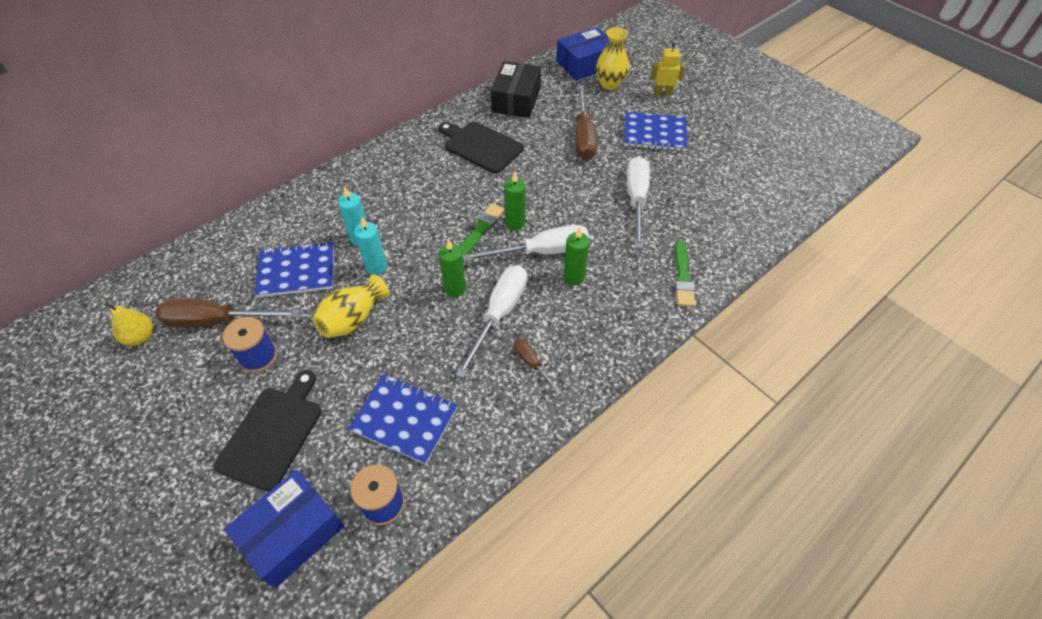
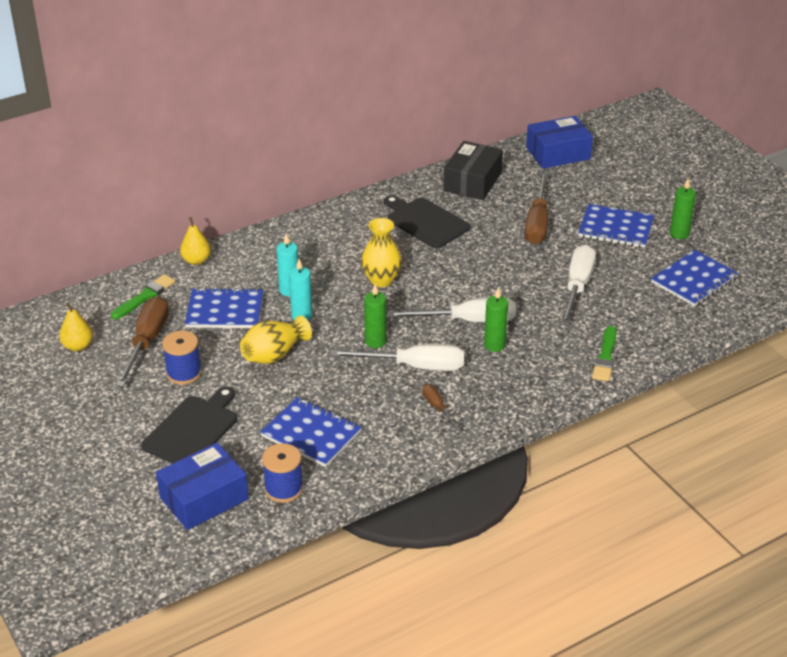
camera: 10 degrees right, 15 degrees down
(216, 321) = (147, 342): brown screwdriver -> brown screwdriver turned 90 degrees clockwise
(263, 215) = (196, 260): none -> yellow pear
(480, 230) = (410, 296): green brush -> green brush (144, 297)
(499, 314) = (414, 366): white screwdriver -> white screwdriver turned 60 degrees clockwise
(515, 223) = (446, 294): green candle -> green candle (679, 234)
(610, 84) = (580, 176): yellow vase -> yellow vase (381, 280)
(662, 93) = (637, 190): yellow robot -> none
(739, 180) = (694, 280): none -> blue notebook

